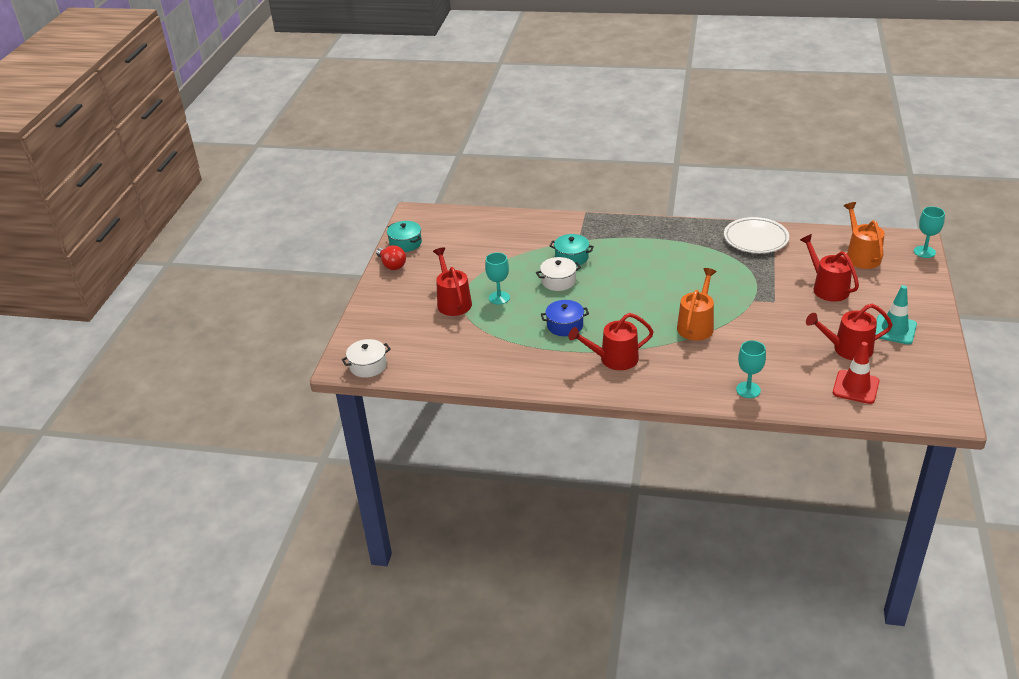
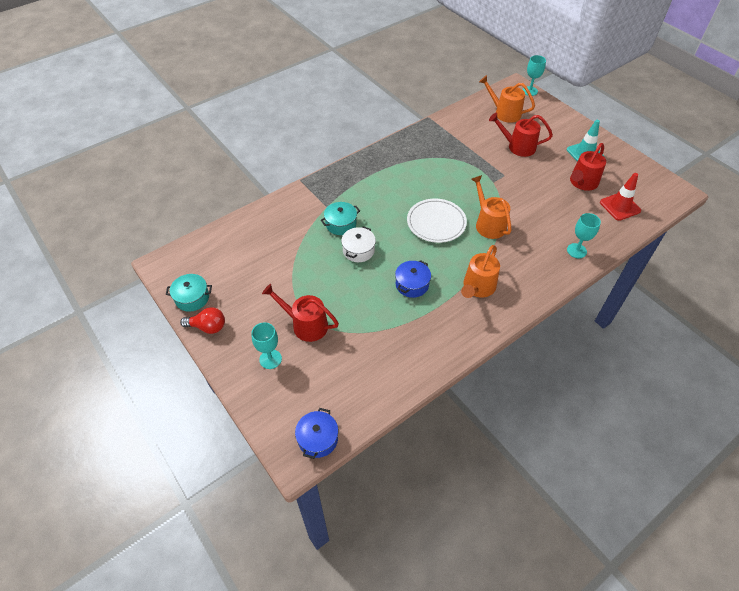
camera: 50 degrees left, 15 degrees up
(368, 366) = (318, 439): white pot -> blue pot
(499, 298) = (335, 295): turquoise goblet -> turquoise goblet (270, 359)
(614, 359) = (477, 287): red watering can -> orange watering can
(755, 239) = (435, 135): white plate -> white plate (436, 223)

